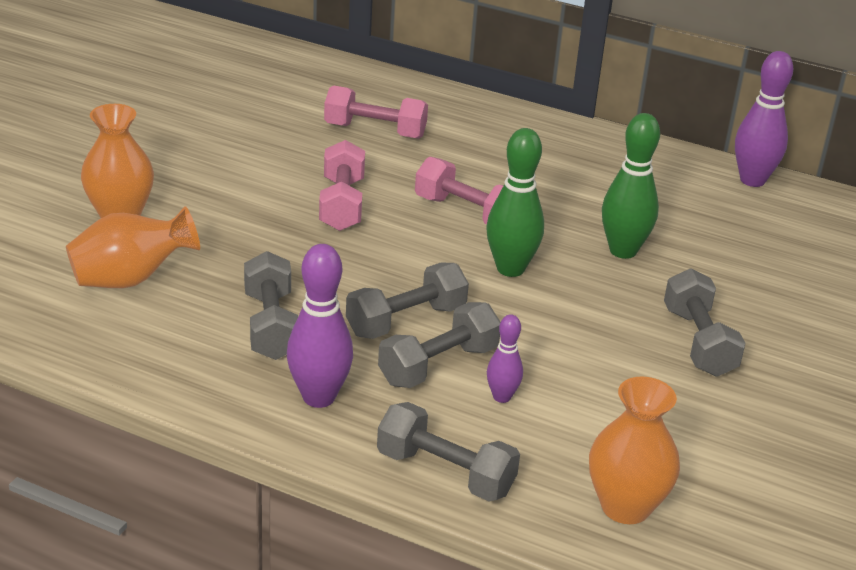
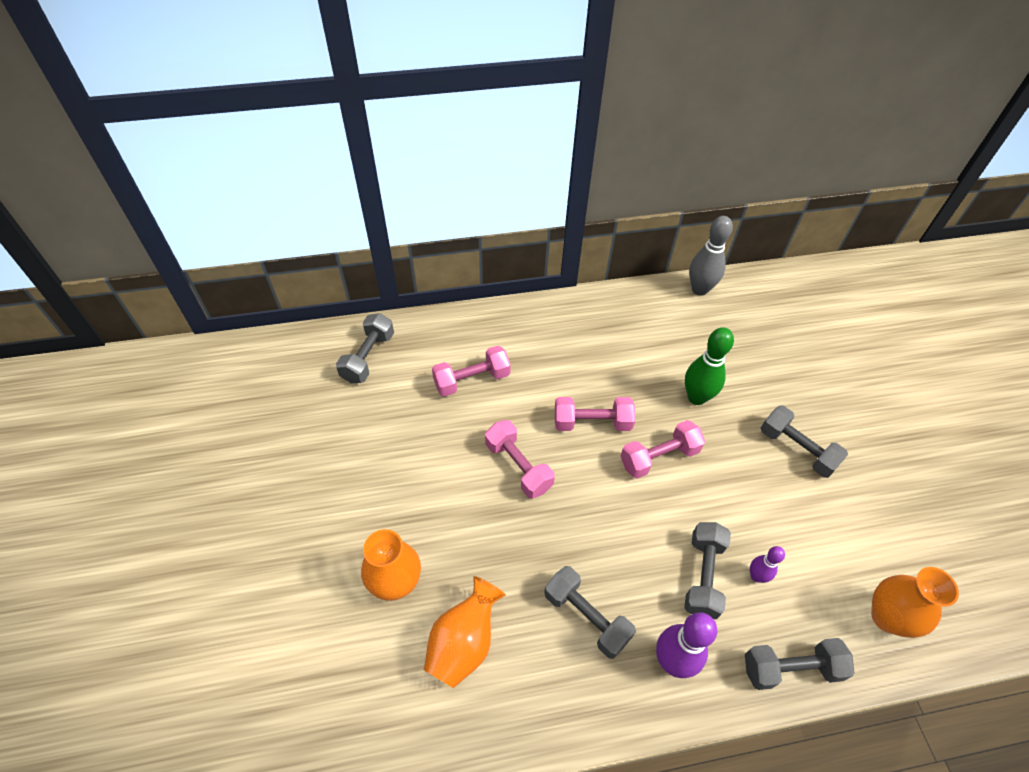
camera: 35 degrees left, 20 degrees up
(406, 321) = (651, 549): grey dumbbell -> grey dumbbell (368, 357)
(510, 269) = (659, 457): green bowling pin -> pink dumbbell
(752, 180) = (699, 289): purple bowling pin -> grey bowling pin

